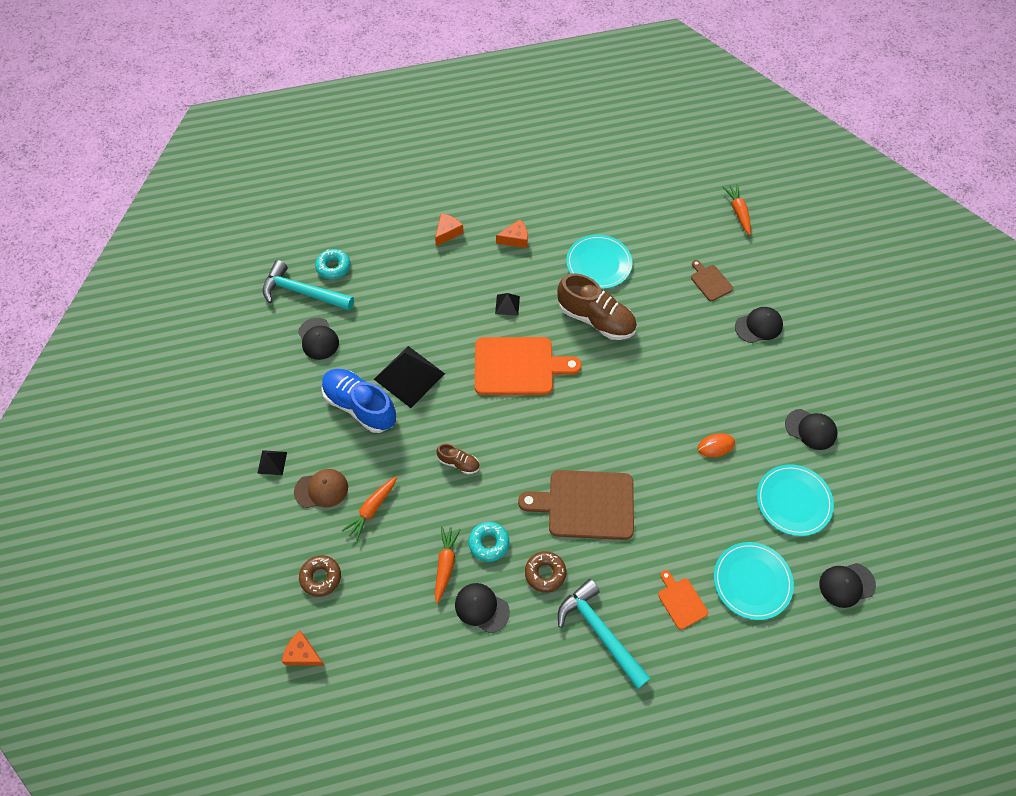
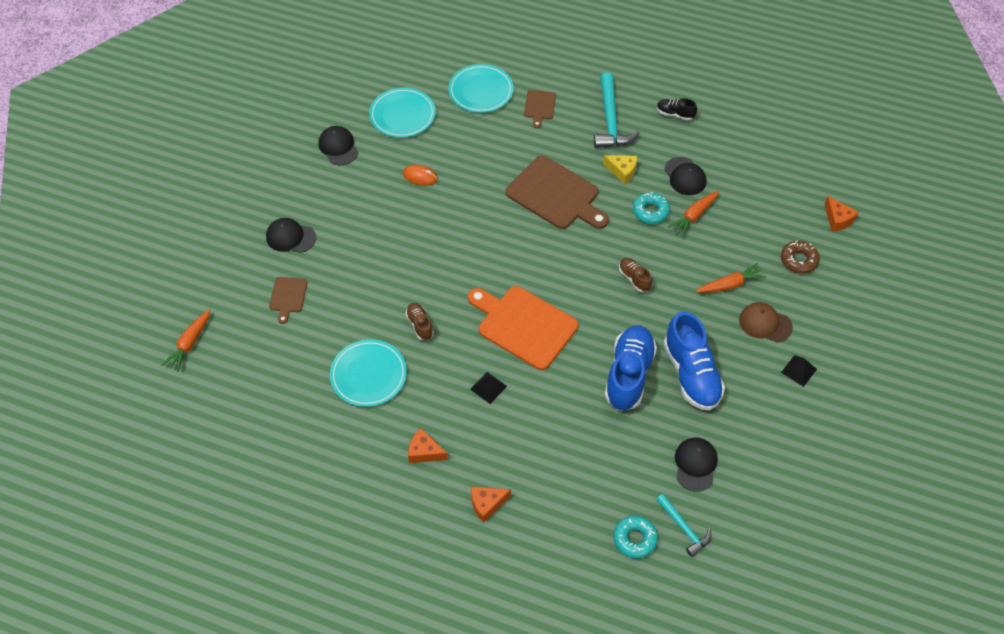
camera: 145 degrees left, 5 degrees down
(303, 292) = (684, 528): turquoise hammer -> turquoise hammer, size x0.59
(409, 376) = (628, 375): black pyramid -> blue shoe
(542, 688) = (675, 114): none -> black shoe
(545, 573) = (622, 171): brown donut -> yellow cheese
(596, 319) = (420, 325): brown shoe -> brown shoe, size x0.48
(681, 601) = (539, 106): orange cutting board -> brown cutting board
(846, 585) = (420, 57): black cap -> none

